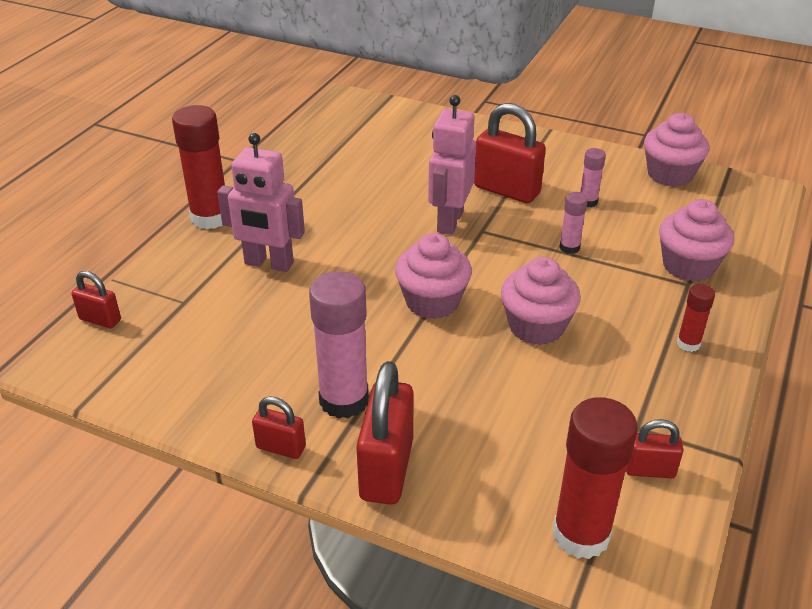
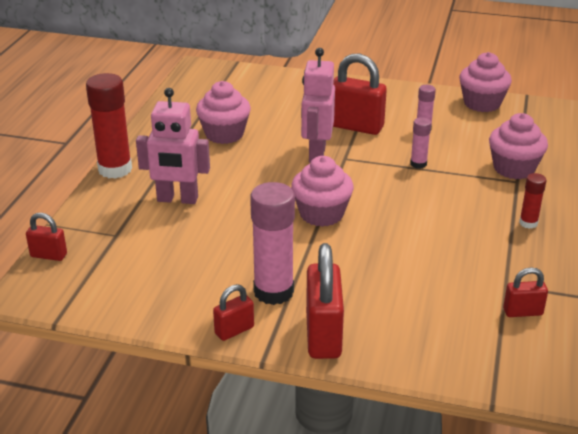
camera: 10 degrees left, 5 degrees down
(281, 447) = (234, 330): red padlock -> red padlock turned 45 degrees counterclockwise
(536, 327) = (409, 223): pink cupcake -> pink cupcake (224, 134)
(581, 534) = (484, 361): red glue stick -> none

